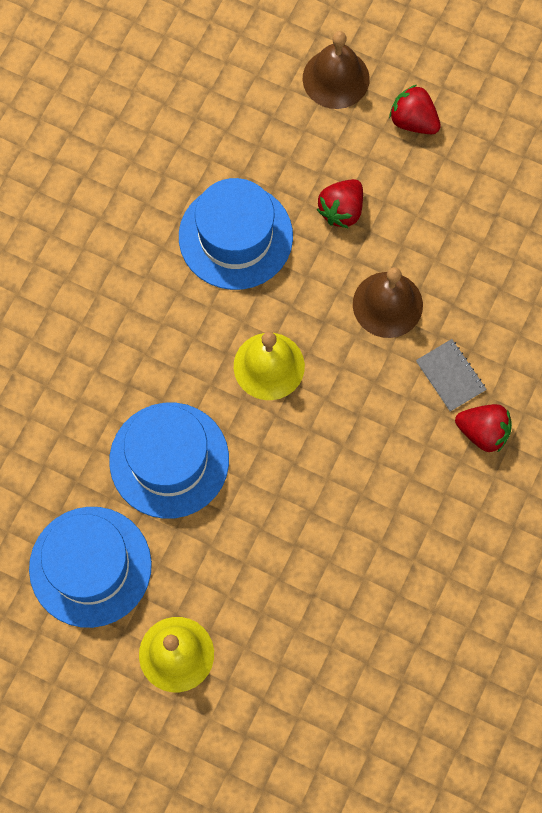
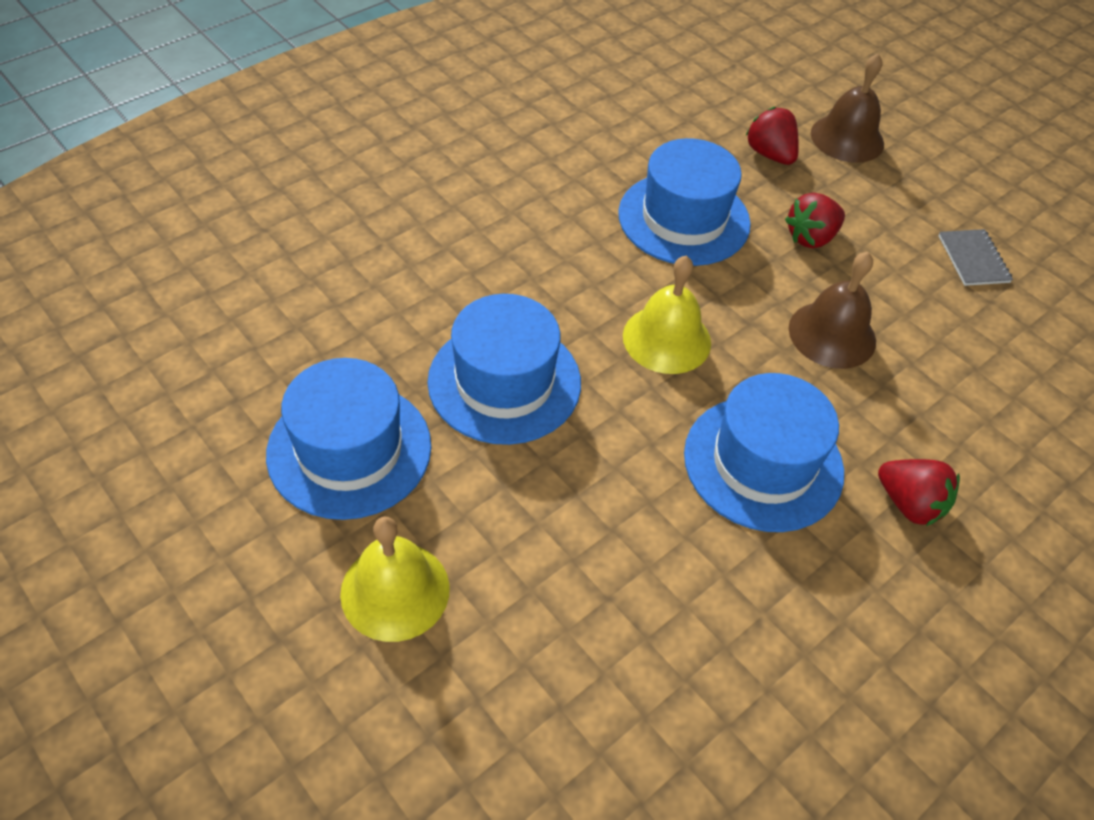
camera: 20 degrees right, 20 degrees down
(375, 444) = (763, 463): none -> blue hat
(413, 121) = (919, 195): red strawberry -> red strawberry (770, 154)
(450, 376) = (886, 429): grey notebook -> grey notebook (973, 259)

